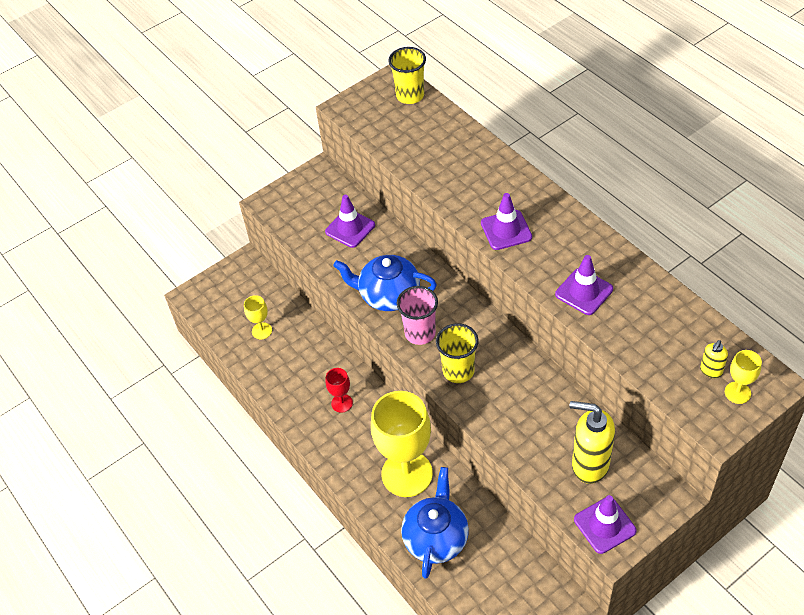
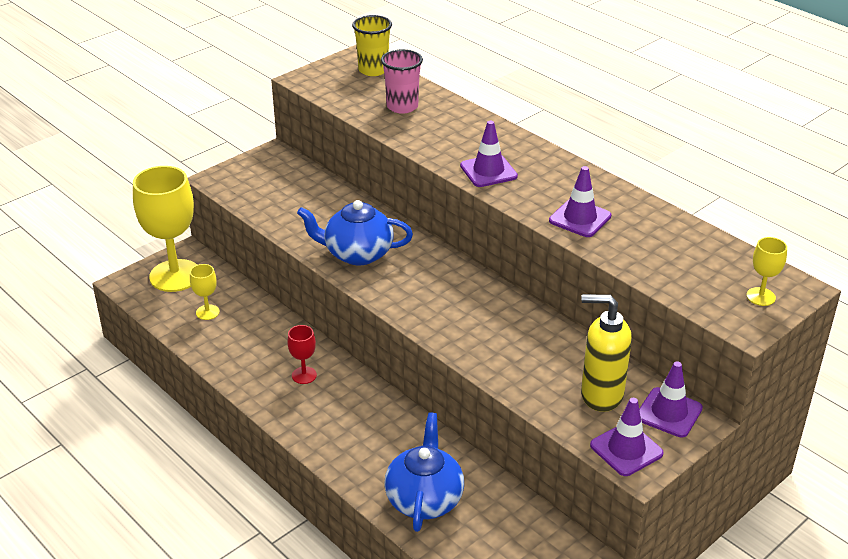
camera: 10 degrees left, 15 degrees down
(350, 228) = (310, 199): purple traffic cone -> purple traffic cone (669, 413)
(407, 474) = (385, 439): yellow goblet -> yellow goblet (175, 276)
(420, 333) = (395, 285): pink cup -> pink cup (402, 106)
(458, 371) = (442, 316): yellow cup -> none
(711, 371) = (728, 279): yellow soap dispenser -> none

